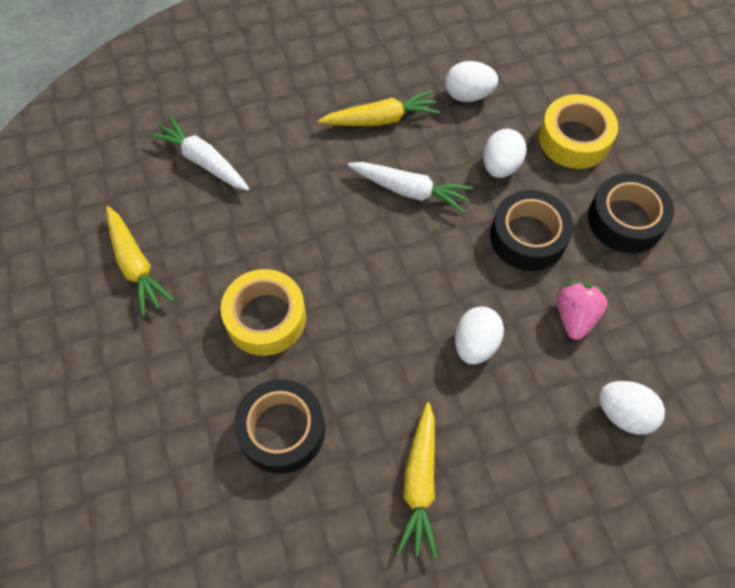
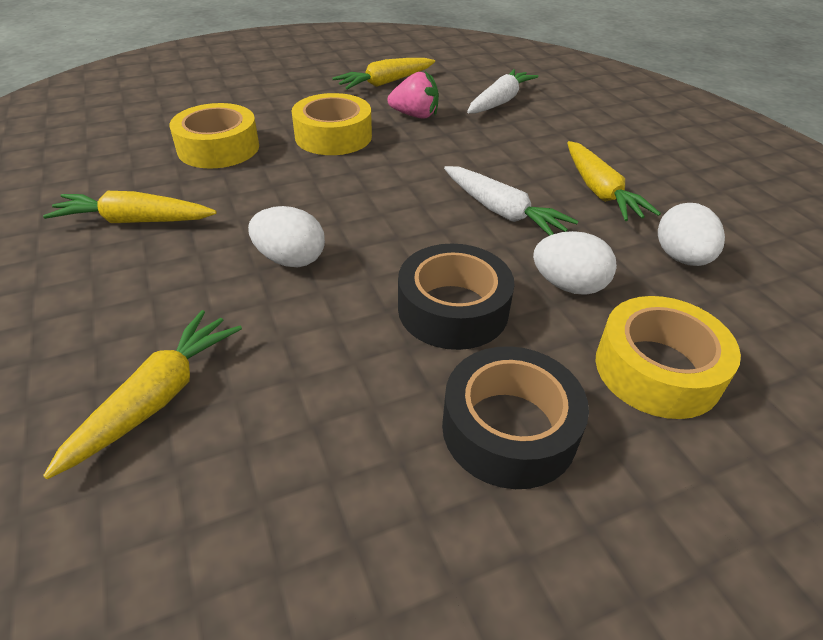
camera: 85 degrees right, 20 degrees down
(282, 430) = (218, 148): black tape -> yellow tape
(409, 190) = (502, 212): white carrot -> white carrot turned 60 degrees counterclockwise
(575, 317) = (323, 352): pink strawberry -> pink strawberry (415, 115)
(624, 414) = (157, 398): white egg -> yellow carrot

